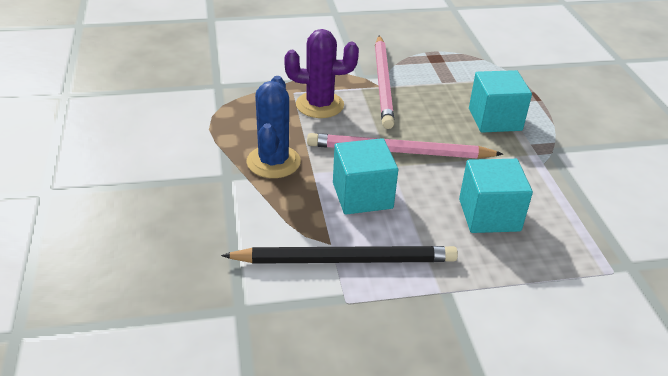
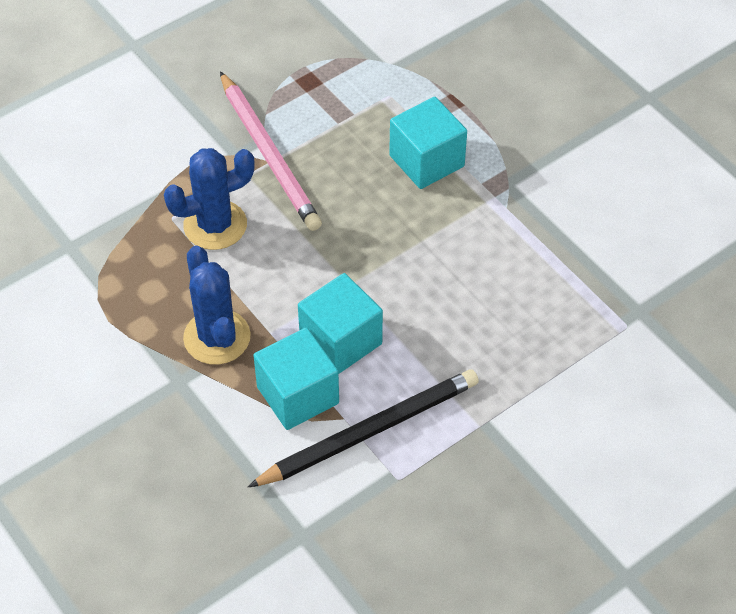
camera: 25 degrees left, 15 degrees up
(319, 105) = (215, 225): purple cactus -> blue cactus
(399, 152) = (346, 259): pink pencil -> none
(489, 215) = (482, 307): turquoise cube -> turquoise cube (298, 395)

